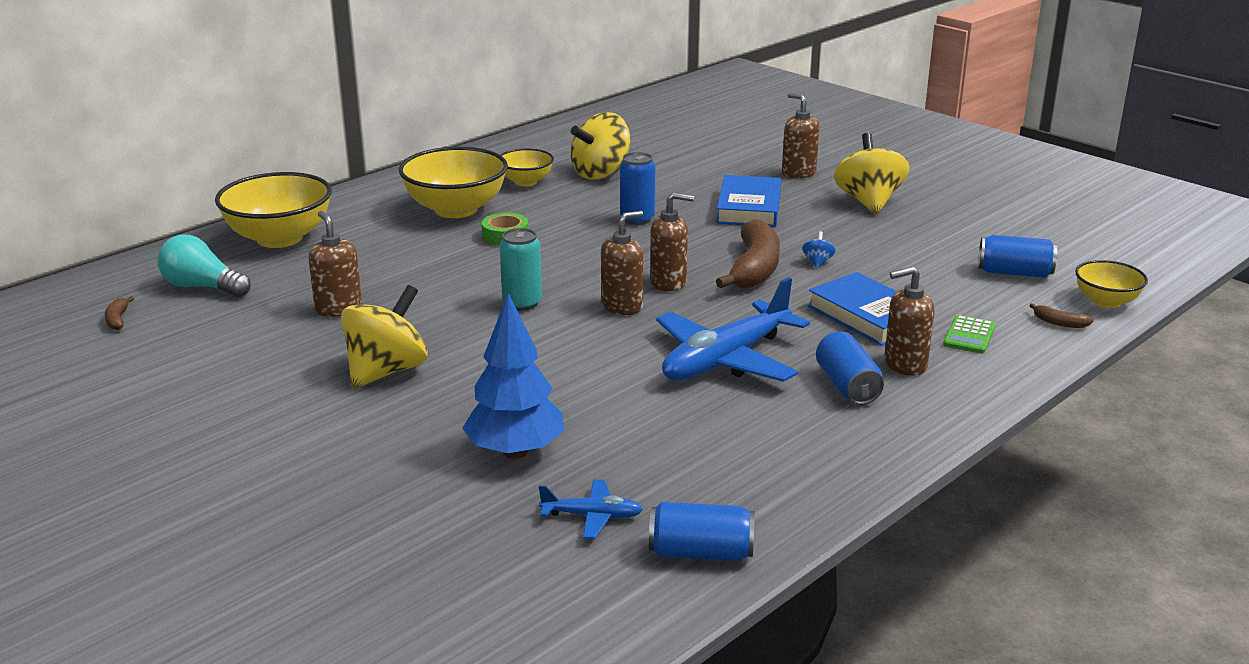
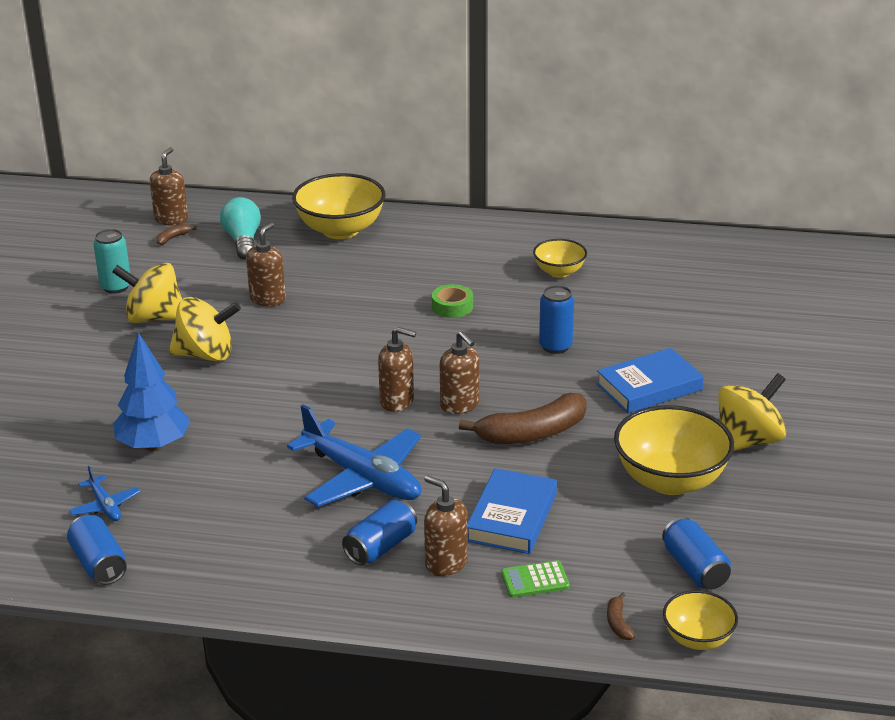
camera: 55 degrees right, 5 degrees up
(456, 209) = (470, 268): yellow bowl -> yellow bowl (670, 480)
(522, 303) = (354, 360): turquoise can -> turquoise can (116, 287)
(600, 173) = (621, 295): yellow spinning top -> yellow spinning top (154, 318)
(725, 360) = (363, 478): blue plane -> blue plane turned 150 degrees counterclockwise
(798, 173) = (761, 383): brown soap dispenser -> brown soap dispenser (171, 219)
(817, 262) = (584, 458): blue spinning top -> none

